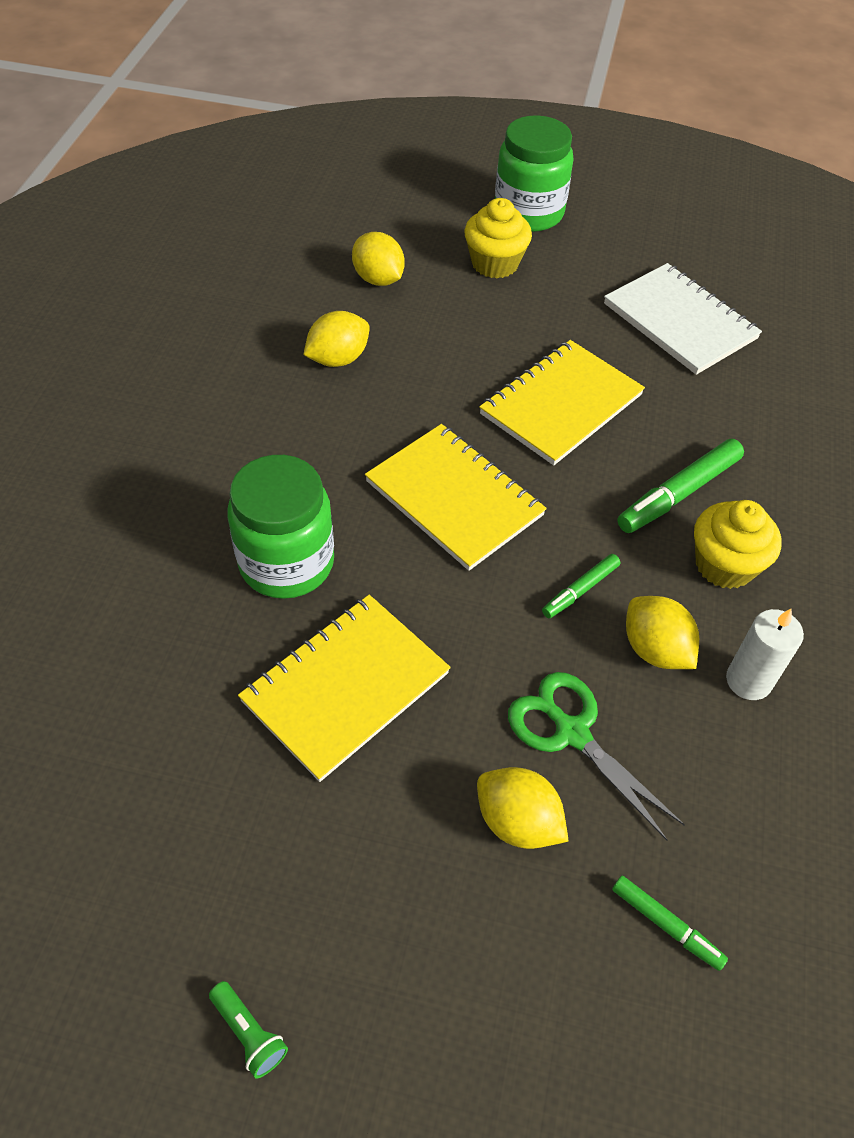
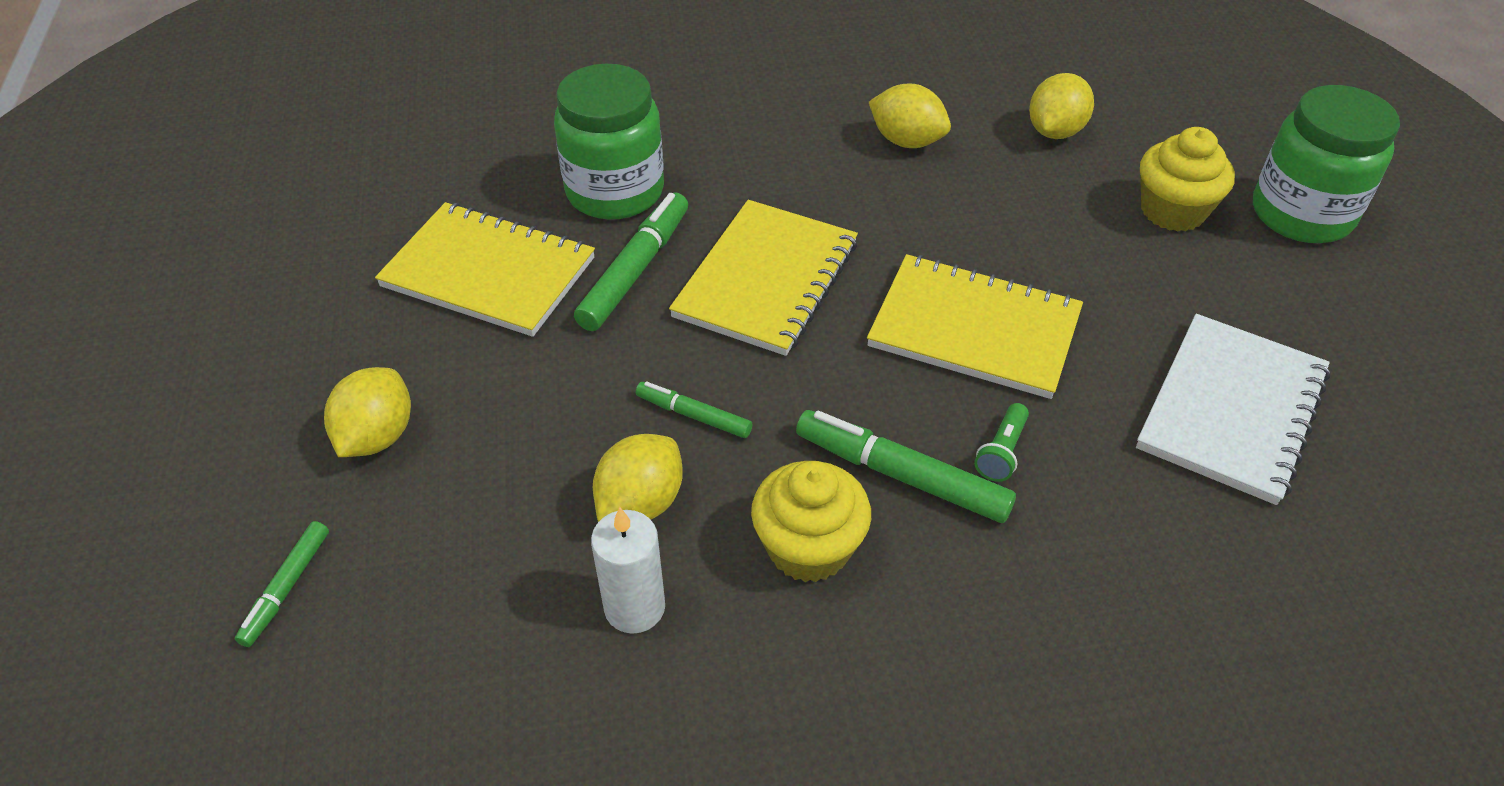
camera: 70 degrees right, 5 degrees down
(249, 1033) = (140, 318): green flashlight -> green flashlight (1002, 452)
(399, 578) = (635, 270): none -> green marker
(572, 732) = (497, 454): green scissors -> none

